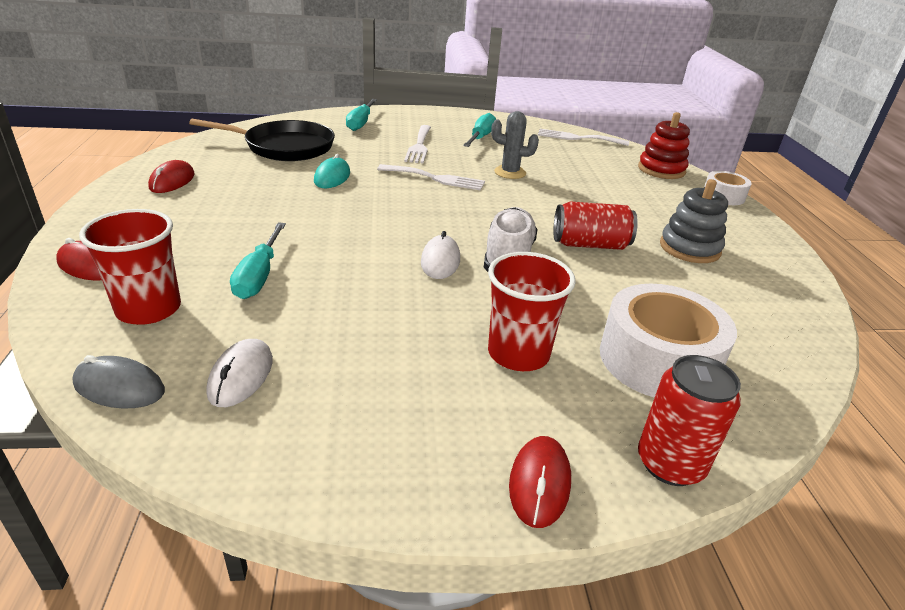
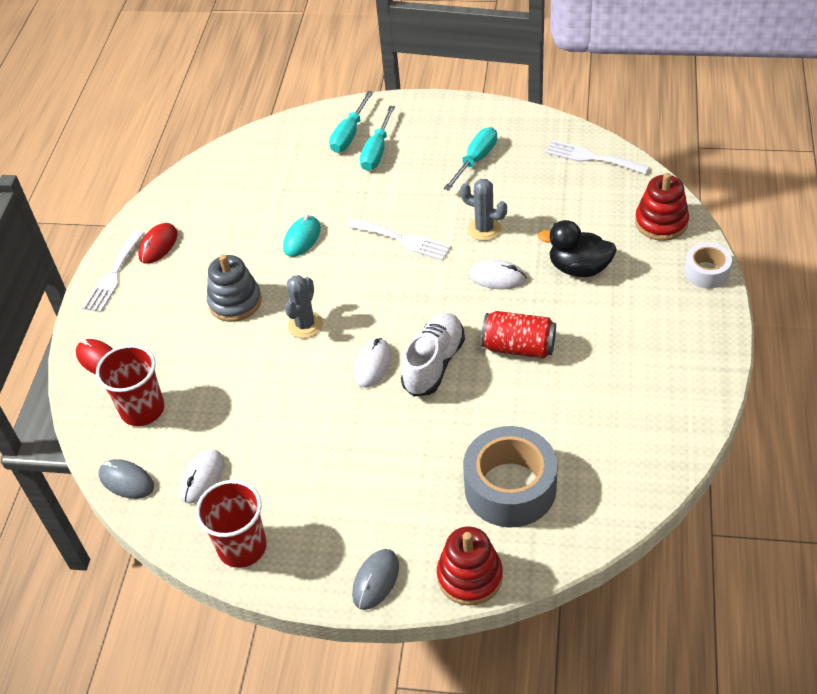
camera: 20 degrees right, 15 degrees up
(259, 275) = (223, 376): turquoise screwdriver -> turquoise screwdriver (377, 151)
(285, 147) = (264, 185): black pan -> none
(352, 233) = (305, 325): none -> grey cactus
(419, 146) = (402, 180): white fork -> white fork (113, 275)
(518, 353) = (402, 473): red cup -> red cup (242, 547)
(539, 200) = (497, 277): none -> white mouse
(539, 483) = (376, 580): red mouse -> grey mouse
(611, 194) = (579, 268): none -> black duck
(658, 360) = (510, 487): white tape -> grey tape
(670, 464) = (470, 576): red can -> red stacking toy
(689, 248) = (616, 356): grey stacking toy -> grey stacking toy (235, 302)

